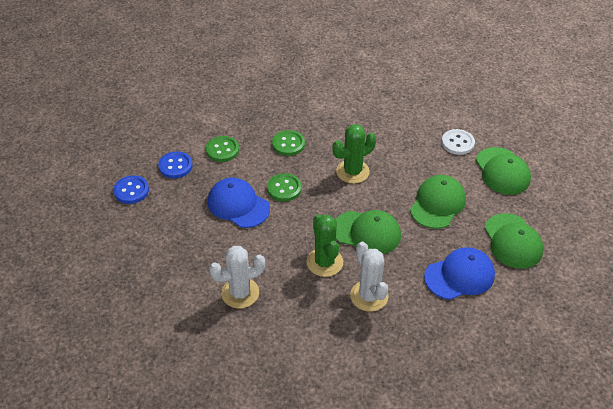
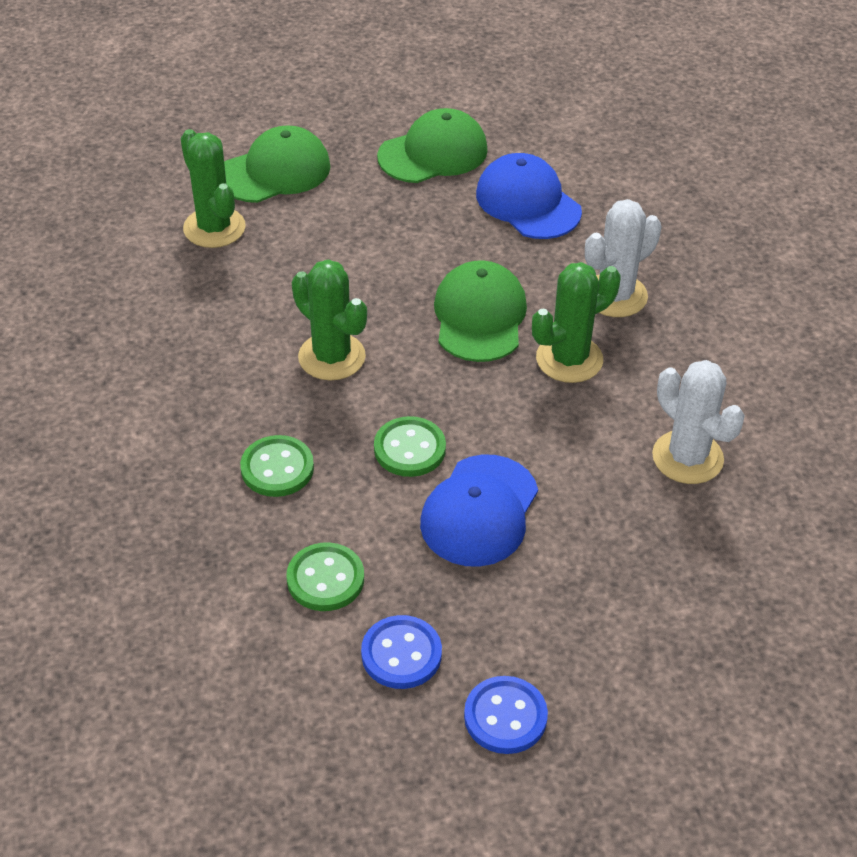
camera: 105 degrees left, 0 degrees up
(437, 204) = (379, 239): green cap -> none
(457, 143) = (214, 228): white button -> green cactus

